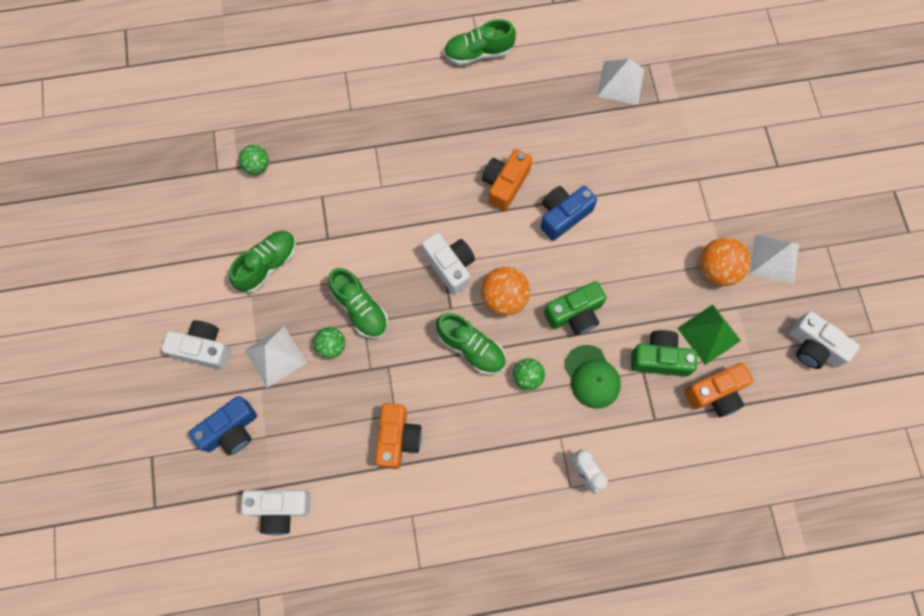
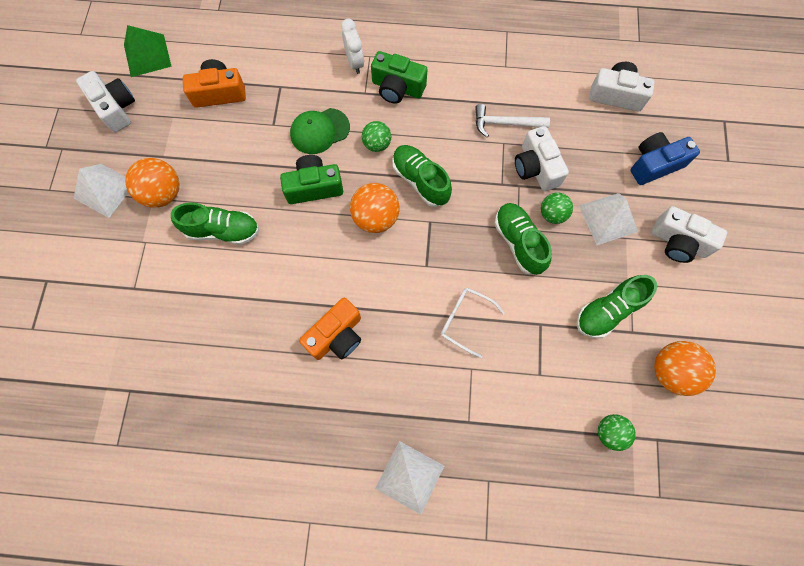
camera: 165 degrees left, 0 degrees up
(207, 227) = (671, 371): none -> orange ball
(395, 224) = (465, 321): none -> white glasses
(398, 438) = (505, 123): orange camera -> white hammer
(450, 266) = (419, 262): white camera -> white camera (536, 168)
(478, 53) = (312, 521): green shoe -> green shoe (222, 230)
(563, 215) = (288, 285): blue camera -> none
(592, 377) = (319, 131): green cap -> green cap turned 105 degrees counterclockwise
(620, 82) = (160, 428): white pyramid -> white pyramid (409, 477)
(659, 358) = (253, 131): green camera -> green camera (397, 88)
(709, 334) = (200, 140): green pyramid -> green pyramid (147, 55)

